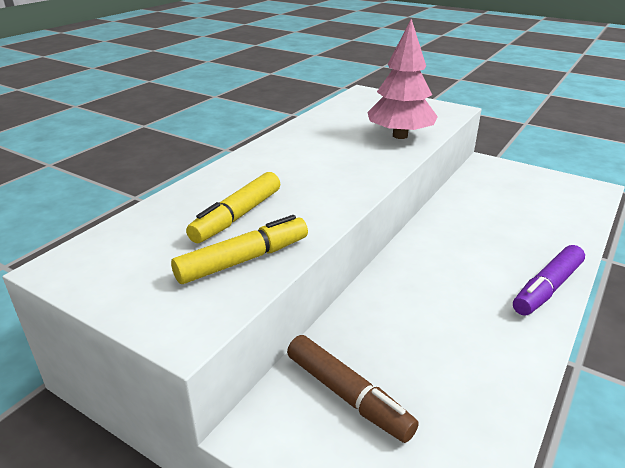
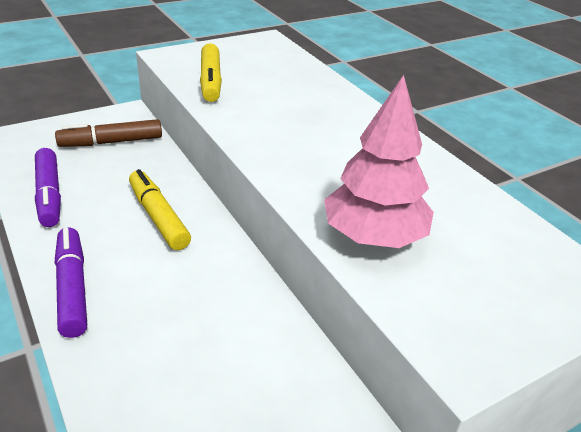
camera: 115 degrees right, 5 degrees up
(237, 216) = (270, 92): yellow marker -> yellow marker (158, 217)
(488, 379) = (49, 194): none -> purple marker

